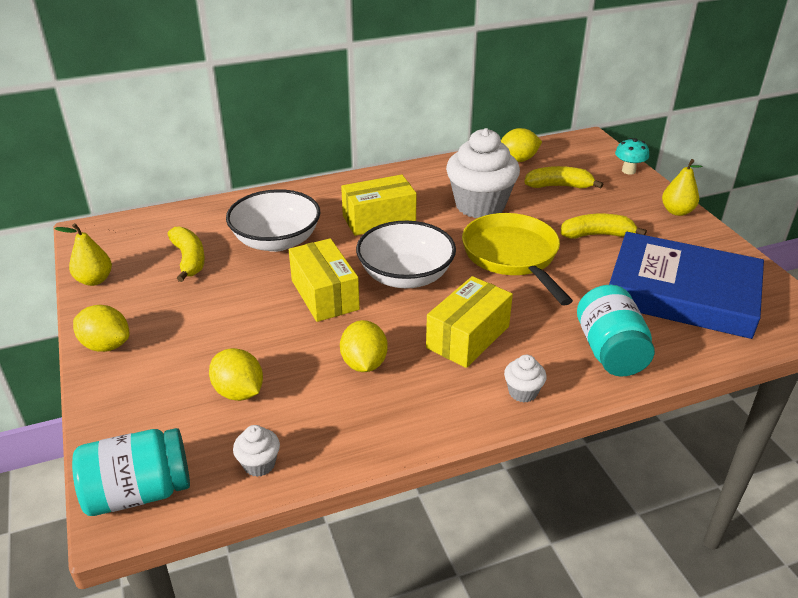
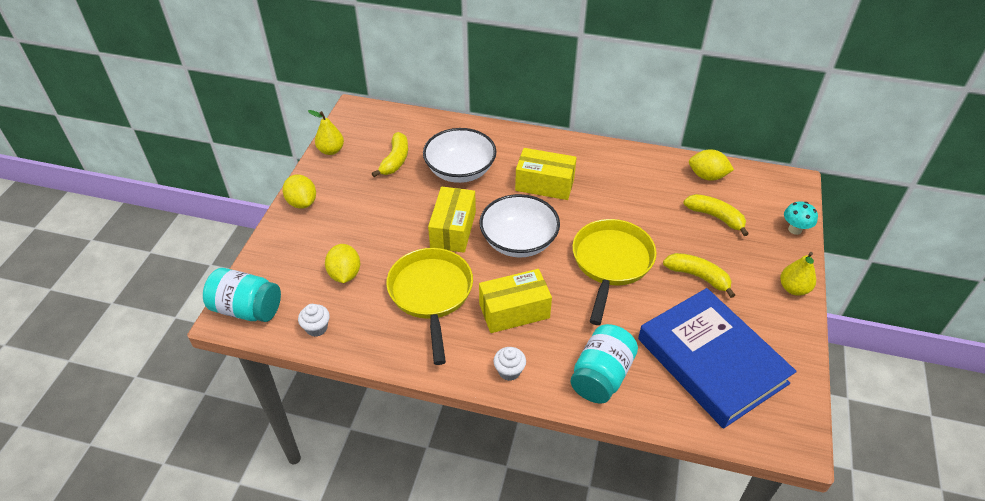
camera: 35 degrees right, 10 degrees up
(364, 363) = (431, 294): yellow lemon -> yellow pan
(480, 205) = (631, 206): white cupcake -> none

